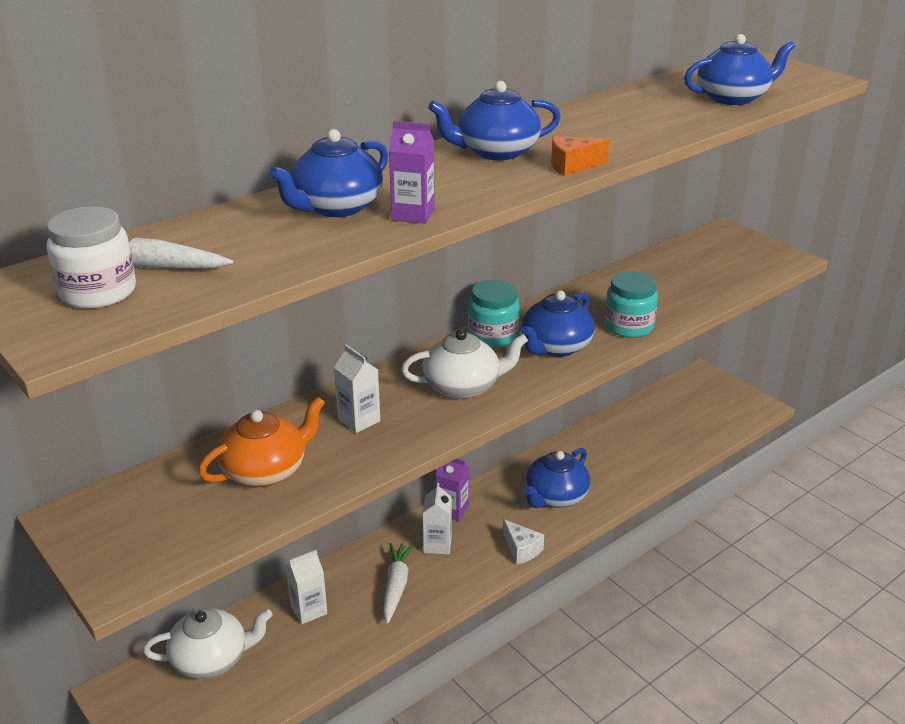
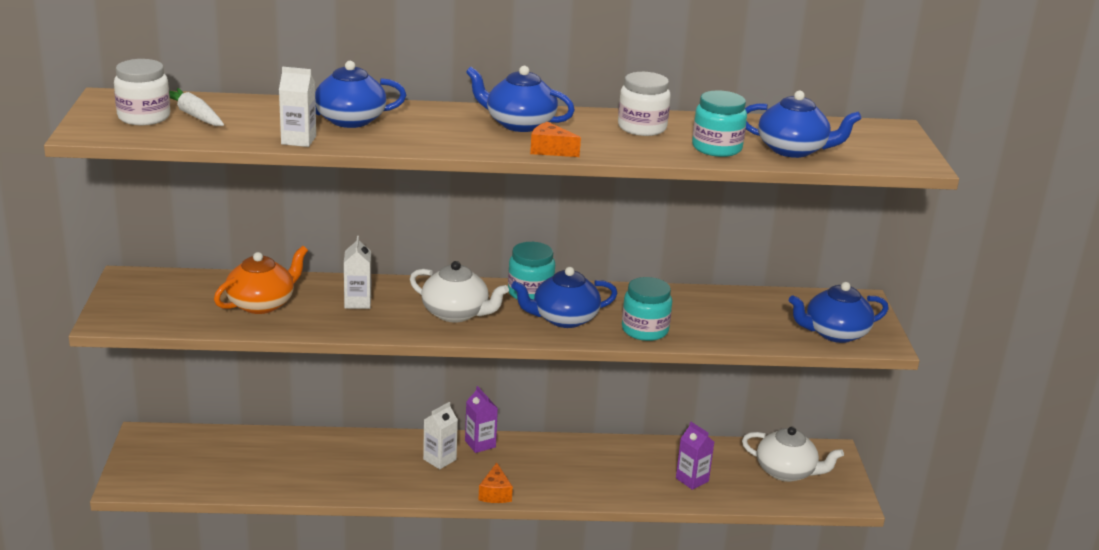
camera: 35 degrees right, 5 degrees down
(211, 659) = (215, 448): white teapot -> white teapot (787, 472)
(266, 470) = (262, 304): orange teapot -> orange teapot turned 45 degrees counterclockwise
(309, 610) = (305, 452): white carton -> white carton (298, 140)
(396, 586) = (378, 469): white carrot -> none
(413, 214) = (383, 140): purple carton -> purple carton (692, 480)
(521, 550) = (495, 493): white cheese -> orange cheese
(555, 497) = (570, 474): blue teapot -> blue teapot (834, 333)
(595, 119) = (642, 128): none -> white jar
(683, 116) = (716, 148): none -> turquoise jar

